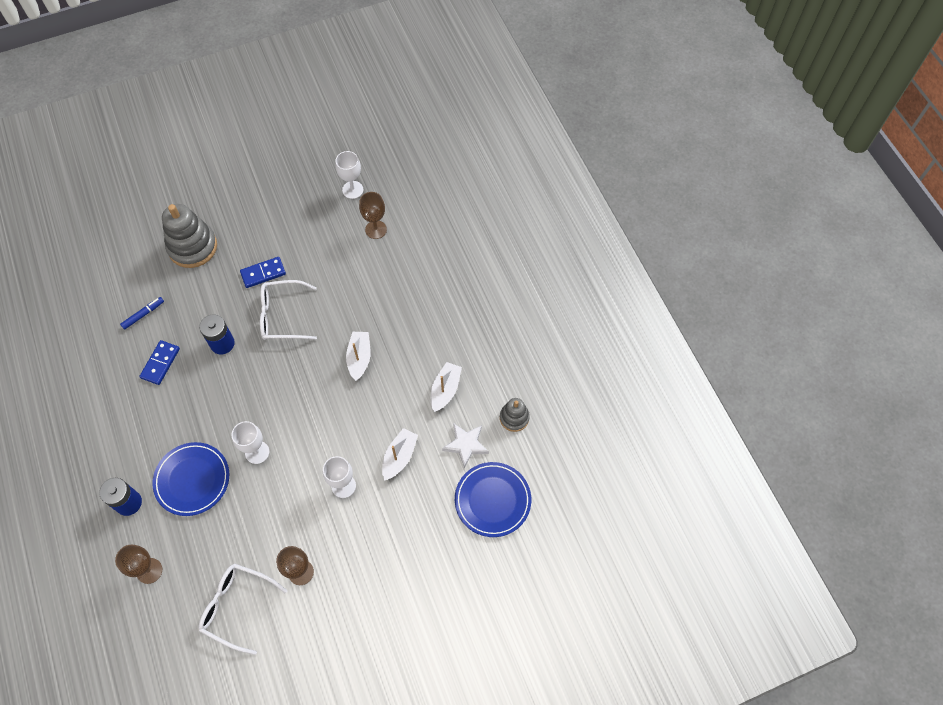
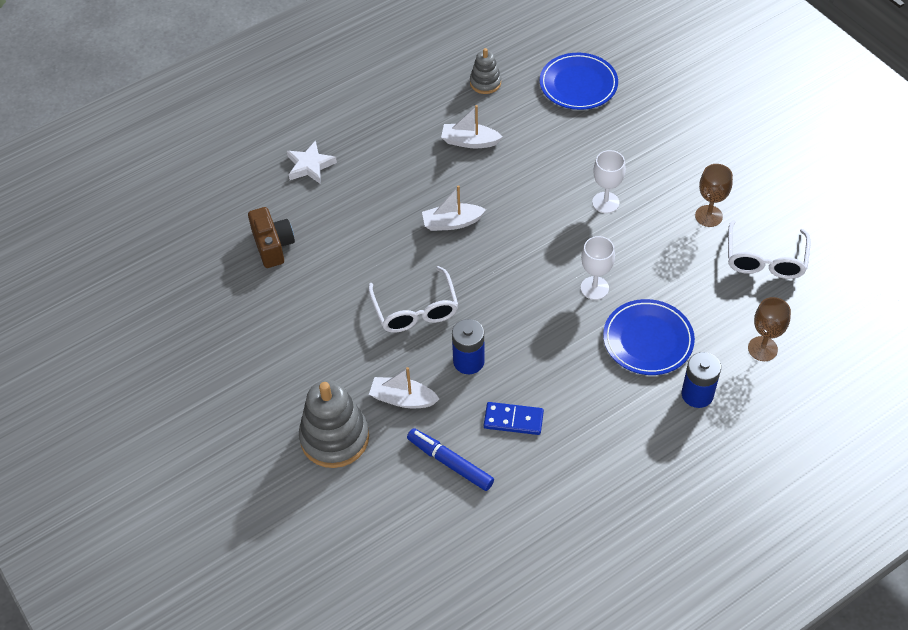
camera: 100 degrees left, 10 degrees down
(143, 314) = (450, 463): blue marker -> blue marker, size x1.53
(263, 273) = (359, 346): blue domino -> none
(352, 190) = (215, 283): white goblet -> none
(376, 229) = (273, 246): brown goblet -> brown camera
(399, 457) = (557, 163): white boat -> white boat (403, 399)
(466, 445) = (527, 114): white star -> white star (310, 165)

